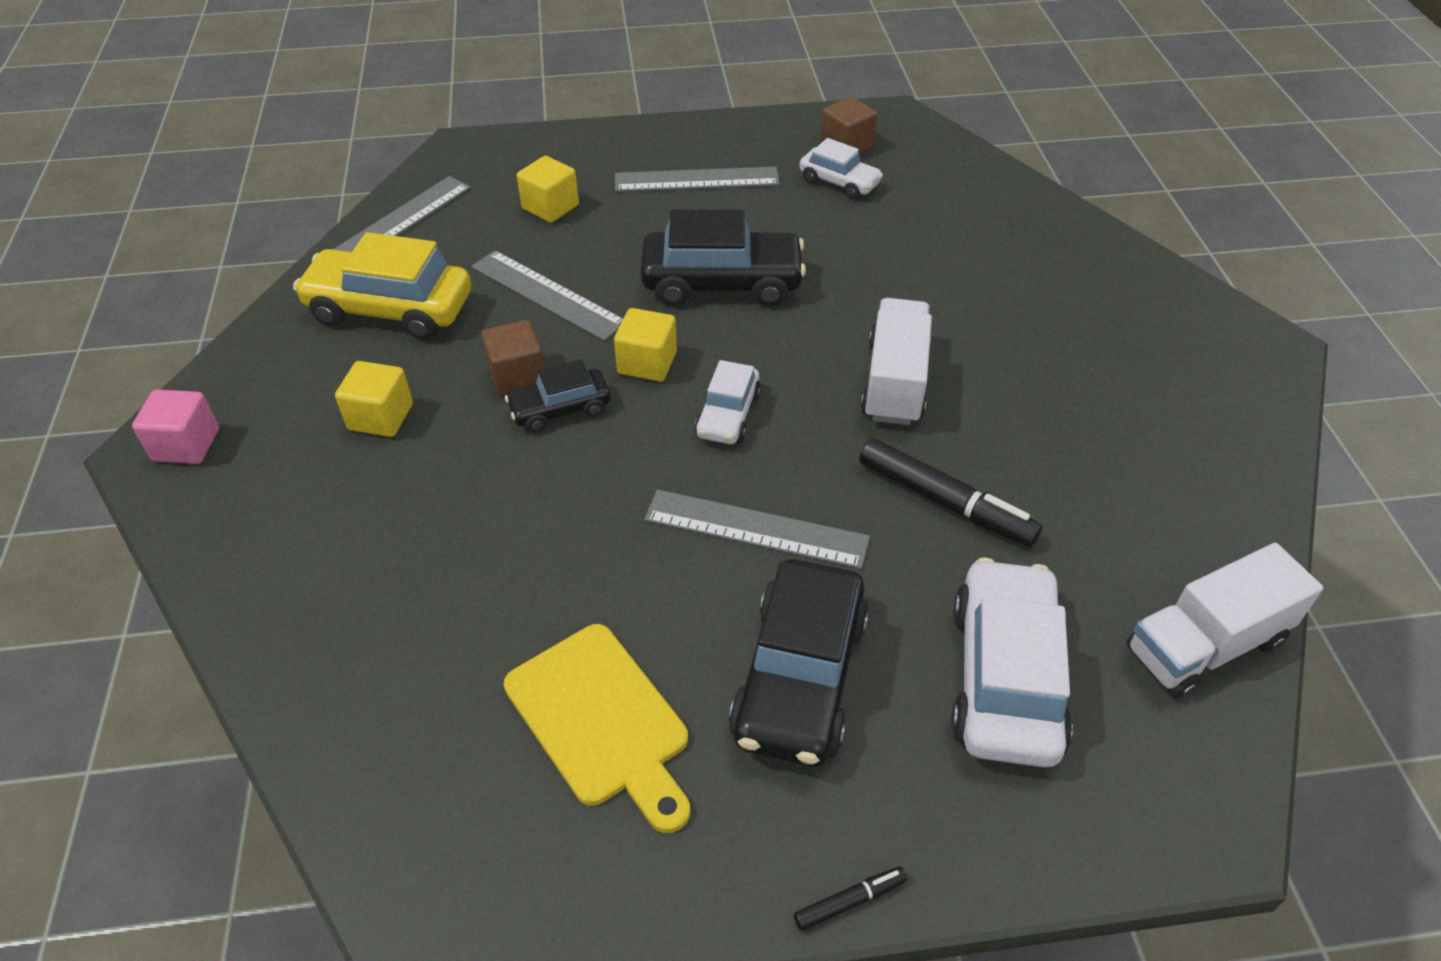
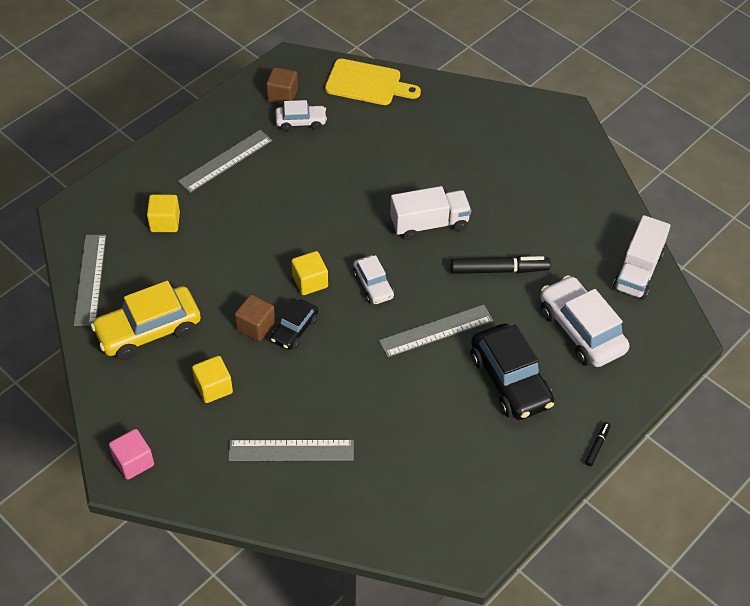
camera: 40 degrees left, 5 degrees up
(547, 294) = (221, 274): grey ruler -> grey ruler (291, 450)
(601, 720) = (454, 447): yellow cutting board -> yellow cutting board (367, 83)
(722, 283) = (301, 217): black car -> none
(894, 382) = (429, 224): white truck -> white truck turned 105 degrees clockwise

